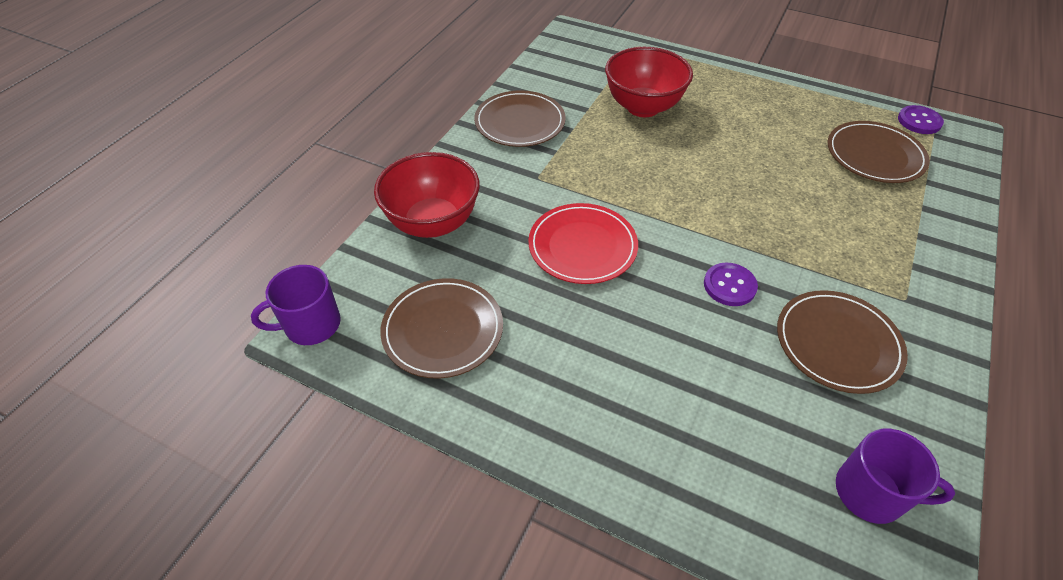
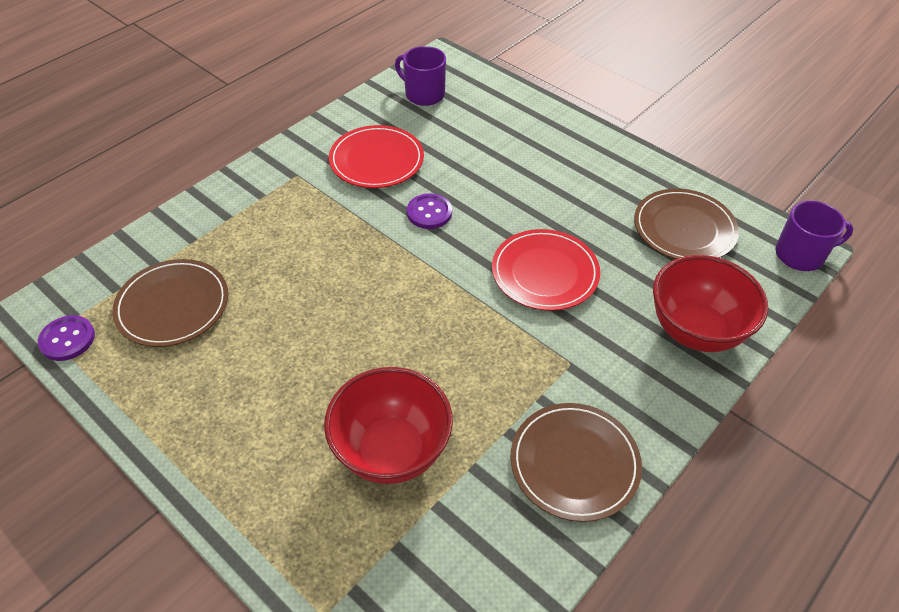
camera: 165 degrees left, 0 degrees up
(838, 343) = (376, 160): brown plate -> red plate

